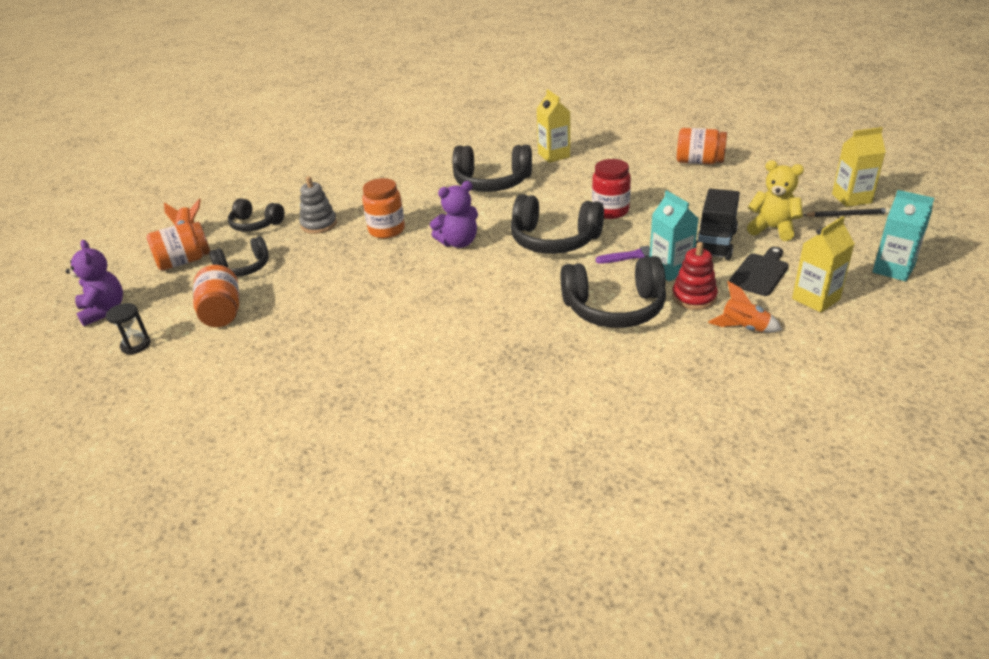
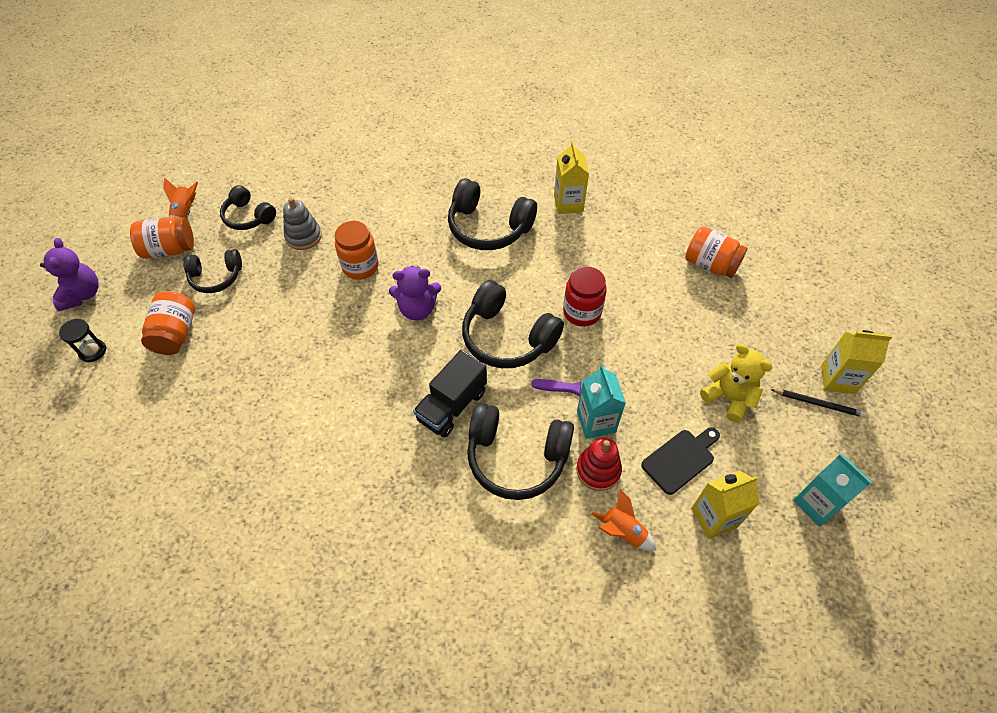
camera: 15 degrees right, 20 degrees up
(715, 243) = (659, 399): black truck -> black truck (452, 405)

